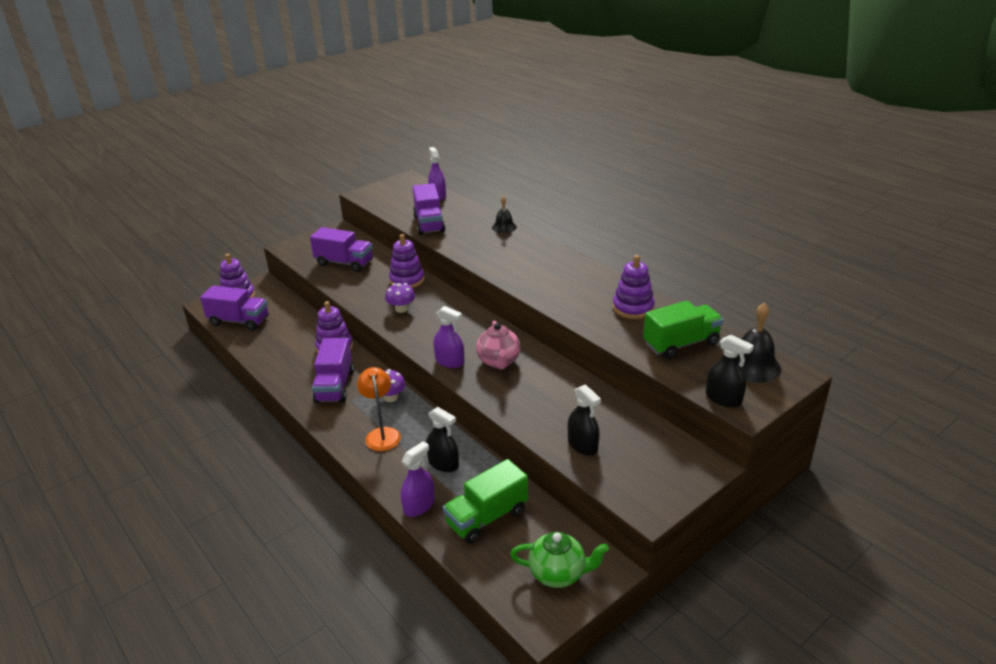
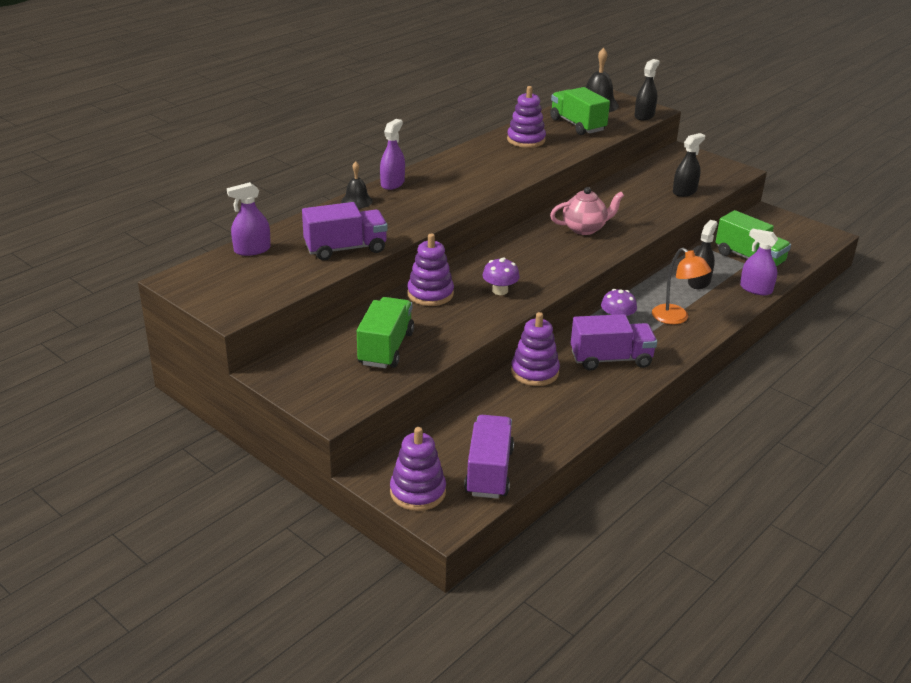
camera: 100 degrees left, 0 degrees up
(344, 263) = (386, 348): purple truck -> green truck
(382, 434) = (676, 318): orange lamp -> orange lamp turned 105 degrees counterclockwise
(450, 361) = (594, 253): purple spray bottle -> purple spray bottle (392, 183)
(558, 574) = (784, 229): green teapot -> none

